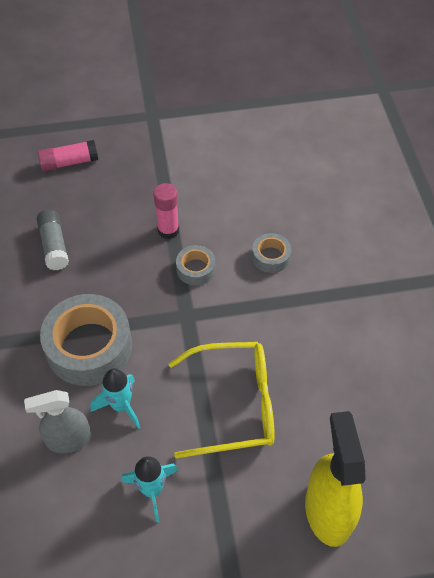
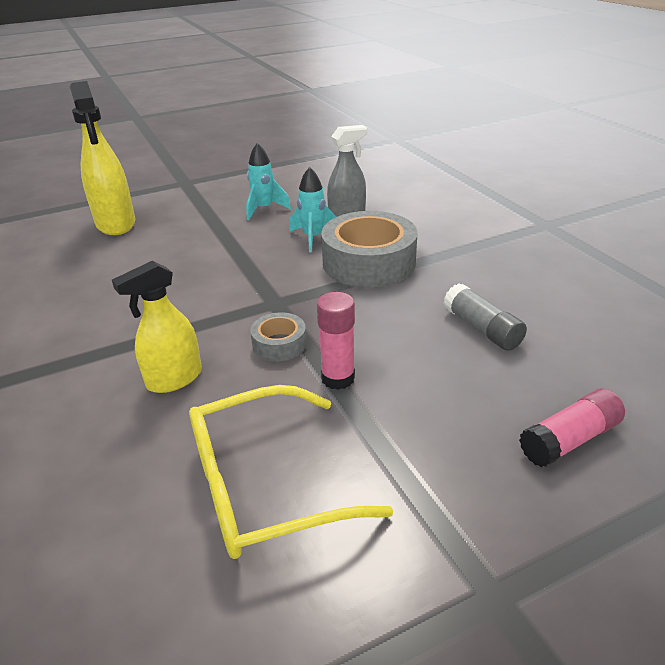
camera: 165 degrees right, 20 degrees down
(234, 404) = (204, 256): yellow glasses -> yellow glasses (264, 486)
(271, 257) = (174, 379): grey tape -> yellow spray bottle

